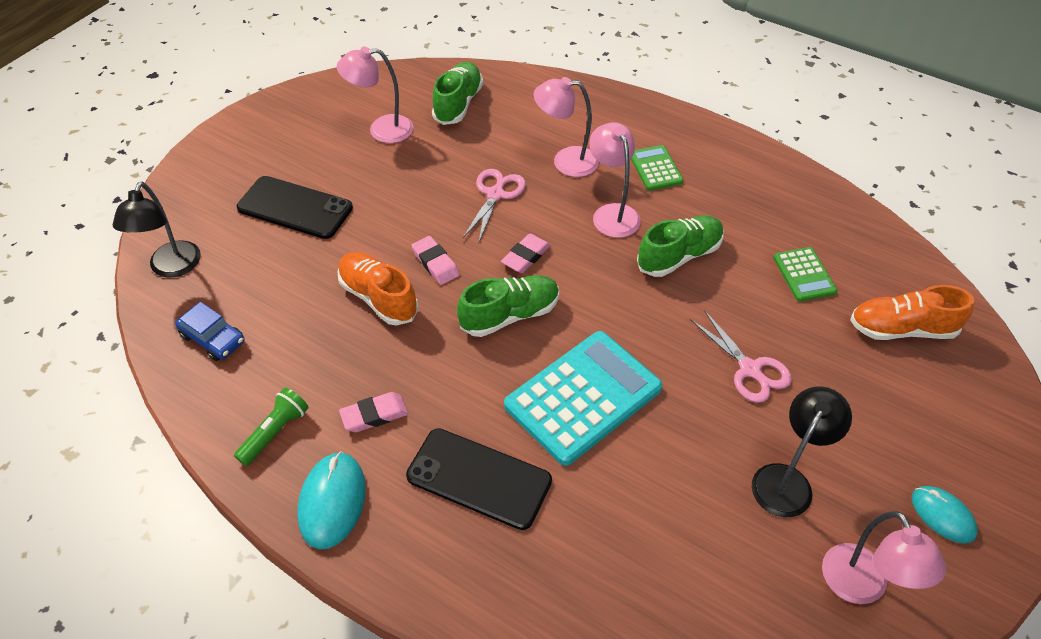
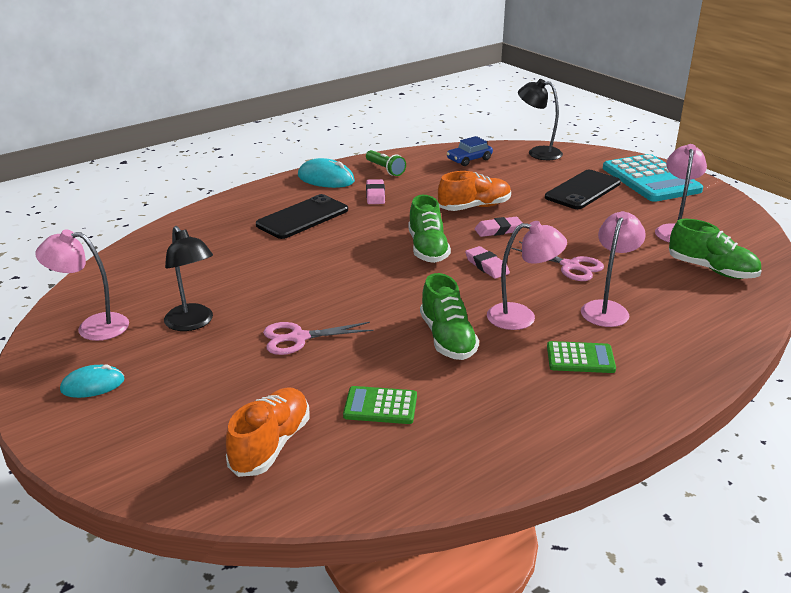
camera: 110 degrees right, 20 degrees down
(583, 397) = (332, 261): turquoise calculator -> turquoise calculator (650, 179)

